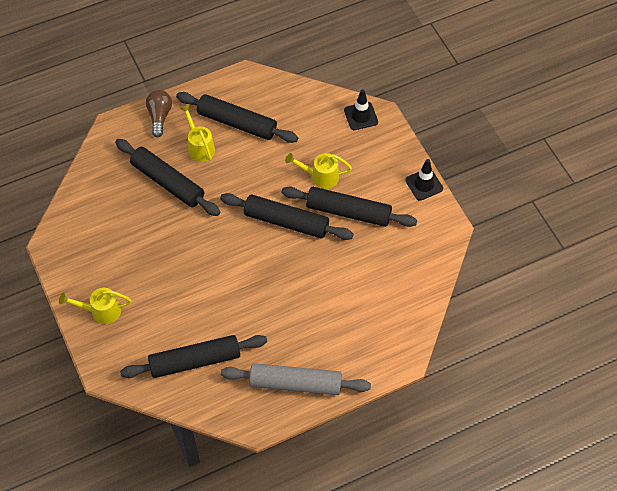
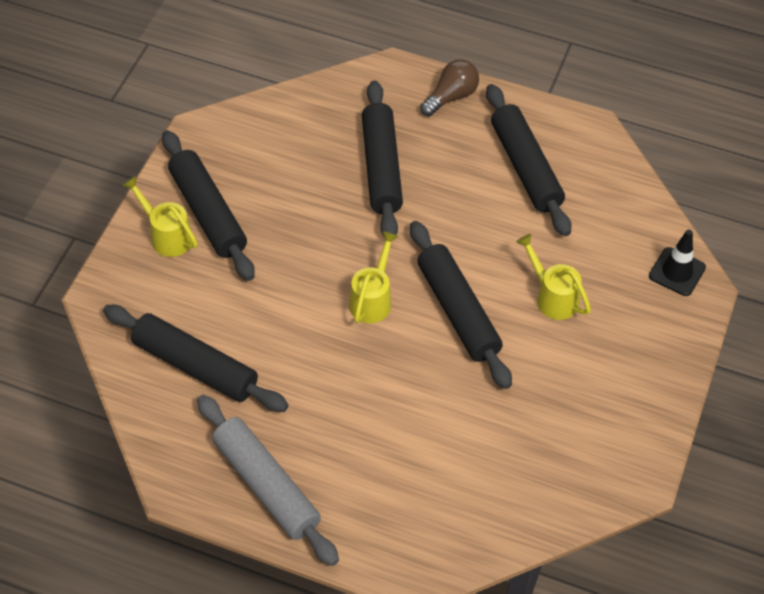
camera: 45 degrees right, 5 degrees down
(199, 147) = (456, 159): yellow watering can -> yellow watering can (372, 300)
(348, 212) = (540, 360): black rolling pin -> black rolling pin (208, 213)
(424, 184) = (666, 407): black traffic cone -> none

